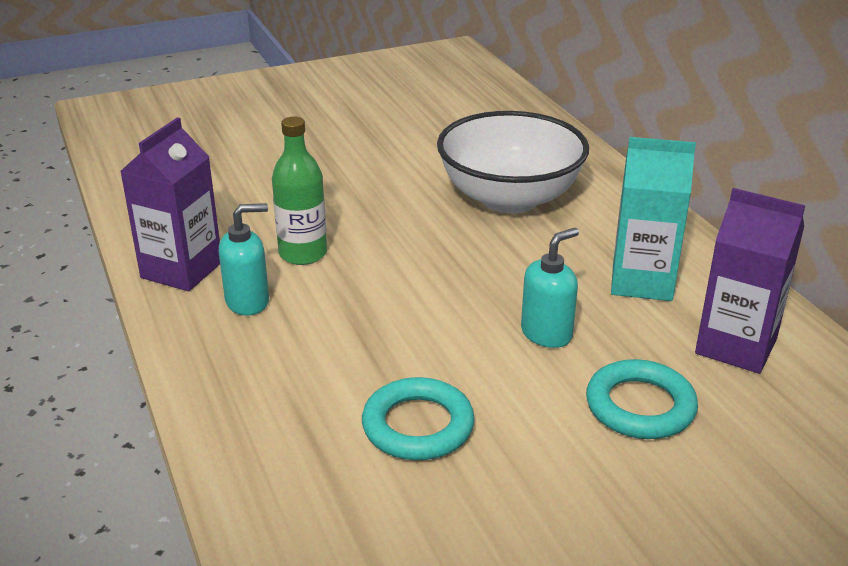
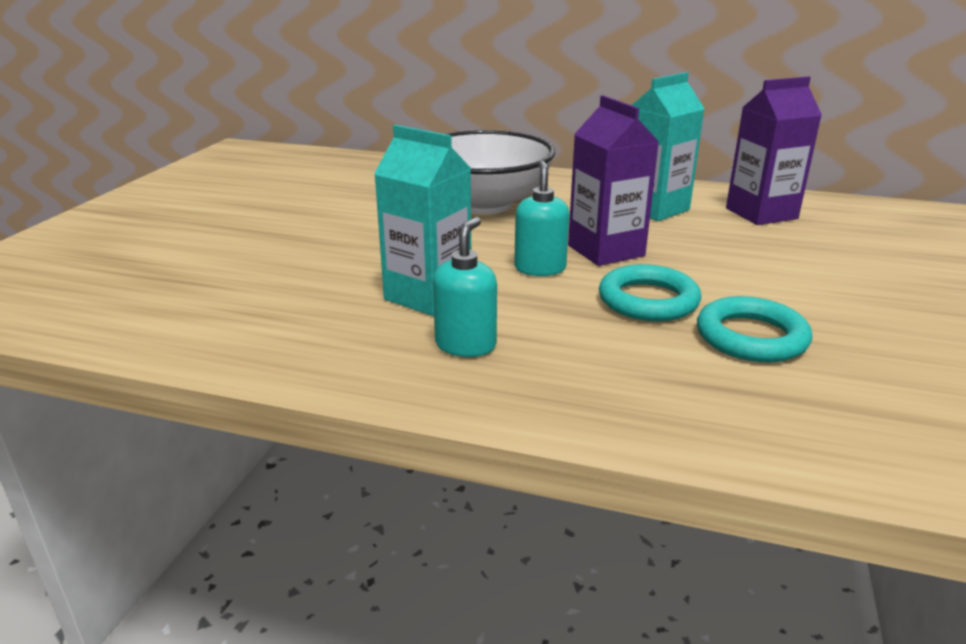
camera: 50 degrees left, 5 degrees down
(181, 270) = (353, 359): purple carton -> purple carton (606, 251)
(303, 254) = (428, 296): green bottle -> turquoise carton
(547, 333) = (680, 254): turquoise soap dispenser -> turquoise soap dispenser (540, 268)
(640, 406) = (801, 259): turquoise ring -> turquoise ring (648, 300)

